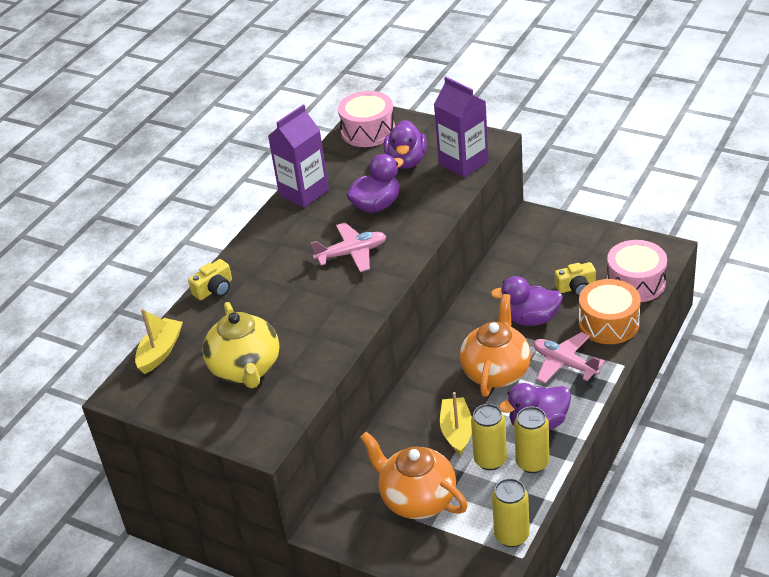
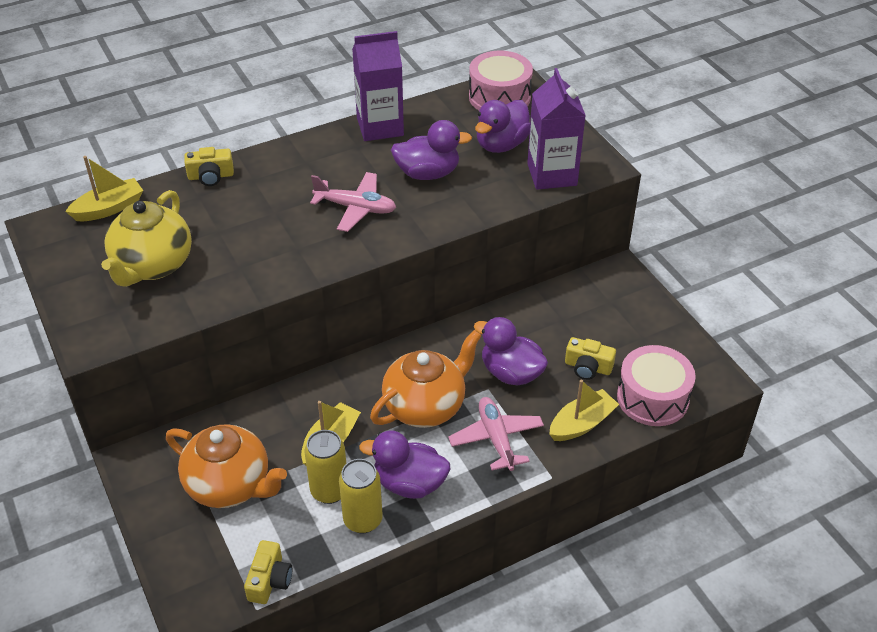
camera: 30 degrees right, 5 degrees up
(417, 499) = (230, 485): orange teapot -> orange teapot turned 135 degrees clockwise
(511, 536) = (269, 580): yellow can -> yellow camera
(608, 323) = (581, 424): orange drum -> yellow boat

